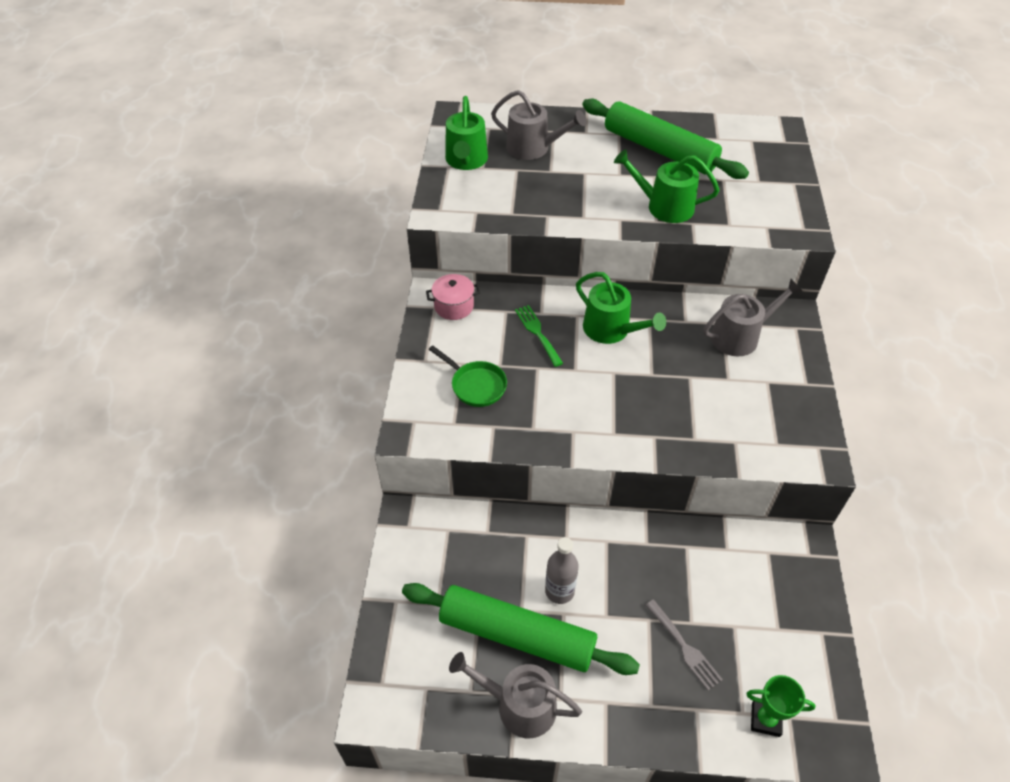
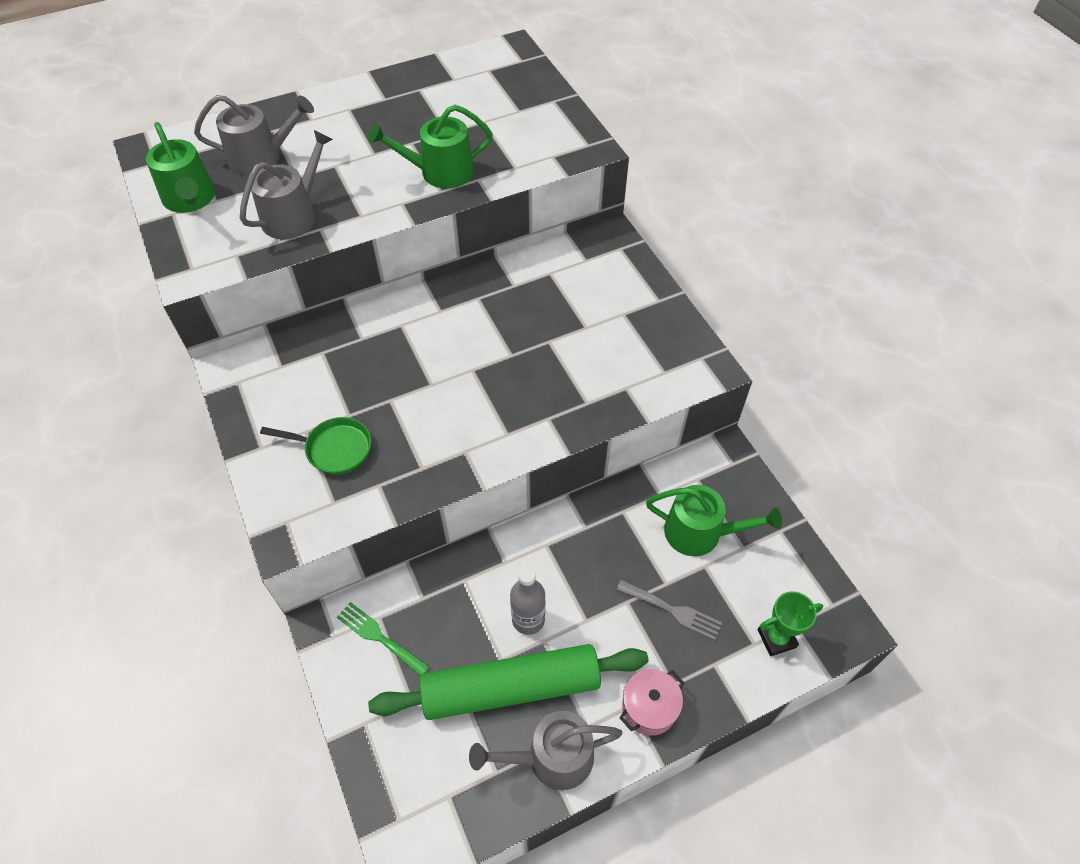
camera: 30 degrees left, 5 degrees up
(454, 306) = (260, 371): pink pot -> pink pot (649, 708)
(537, 333) = (370, 362): green fork -> green fork (379, 637)
(611, 330) = (445, 325): green watering can -> green watering can (700, 532)
(659, 150) = (401, 112): green rolling pin -> none
(740, 336) = (574, 279): grey watering can -> grey watering can (294, 215)

